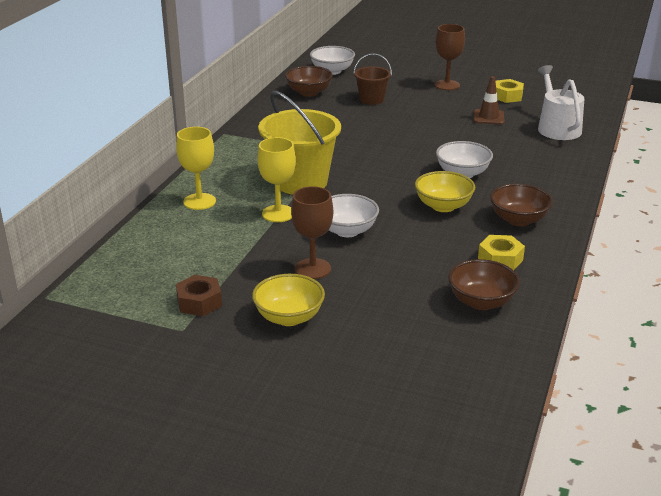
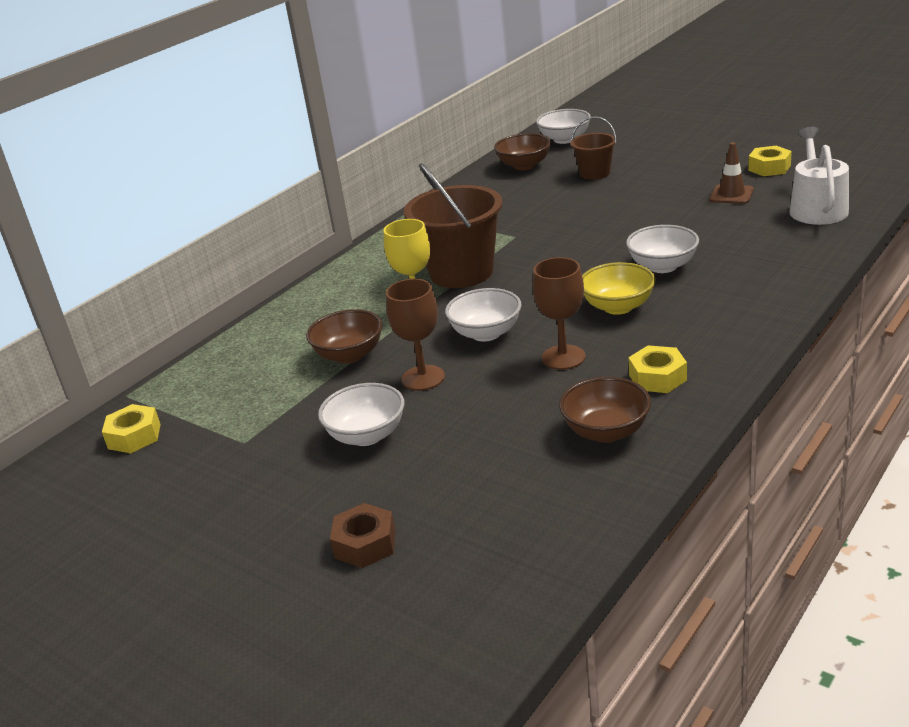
camera: 20 degrees right, 0 degrees up
(74, 332) = (134, 436): none -> yellow nut
(199, 201) = (338, 293): yellow goblet -> none
(199, 302) = (278, 411): brown nut -> brown nut (365, 544)
(289, 317) = (367, 435): yellow bowl -> white bowl
(300, 182) = (461, 272): yellow bucket -> brown bucket
(447, 85) = (697, 154): brown goblet -> brown goblet (563, 357)
(518, 220) = (706, 327): brown bowl -> brown bowl (349, 355)

